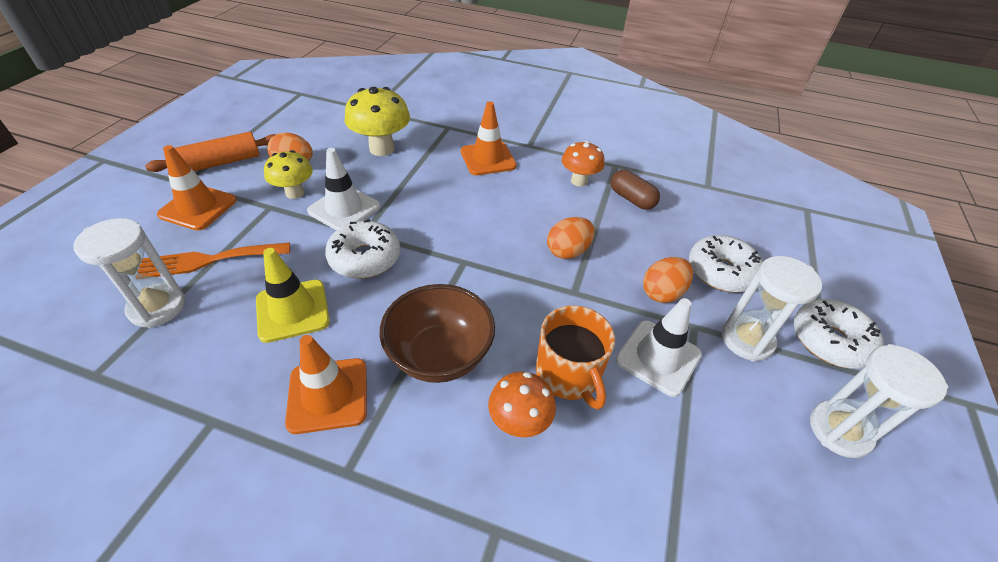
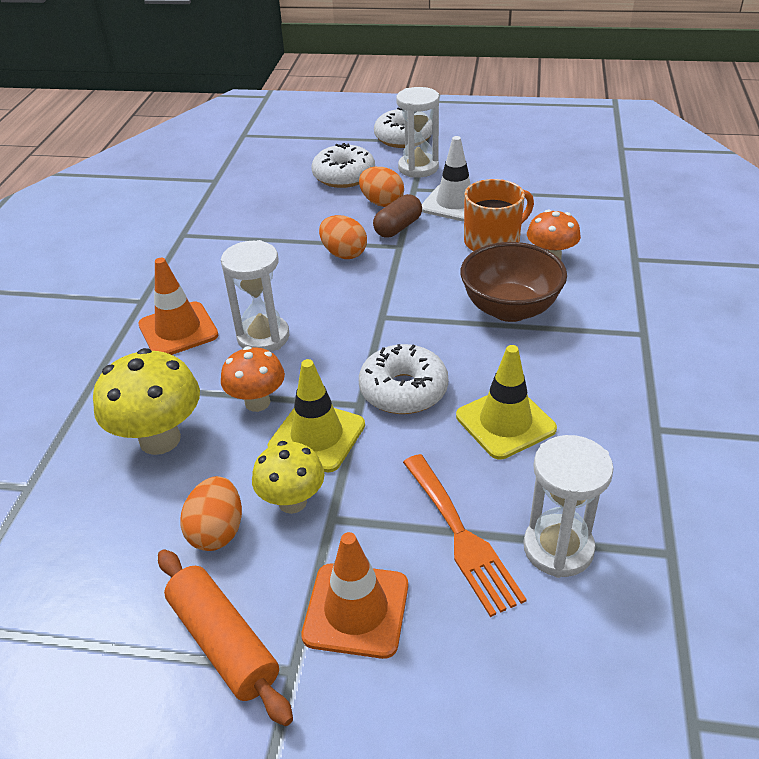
camera: 95 degrees left, 5 degrees down
(328, 395) = (587, 364): orange traffic cone -> none
(344, 209) = (317, 436): white traffic cone -> yellow traffic cone
(579, 181) = (219, 256): orange mushroom -> orange mushroom (257, 402)
(631, 199) = (247, 222): brown capsule -> brown capsule (398, 228)
(839, 430) = (481, 141): white hourglass -> white hourglass (263, 337)

